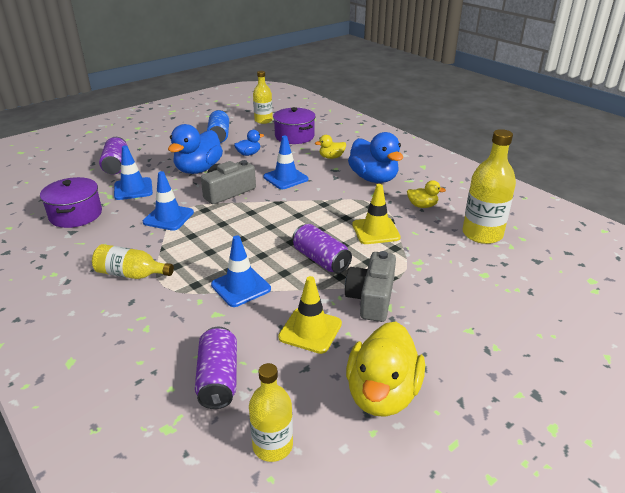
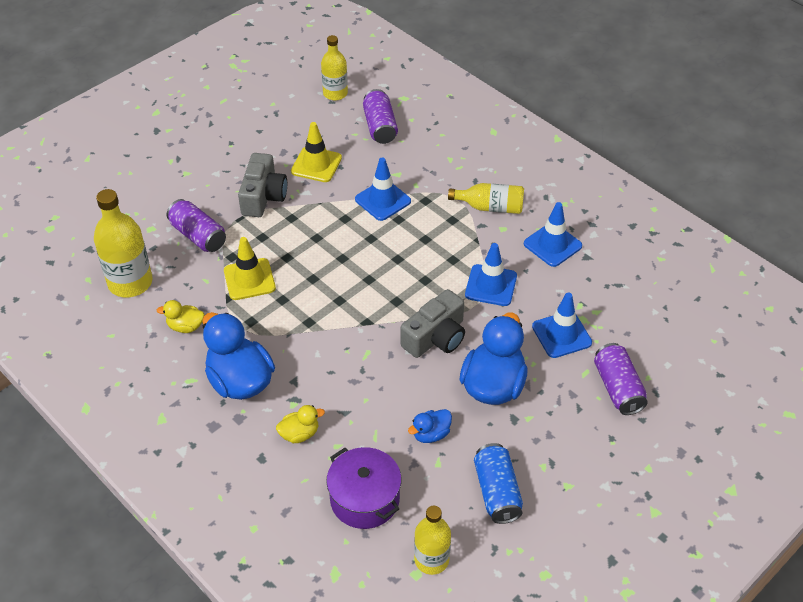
camera: 175 degrees right, 15 degrees up
(75, 215) = (601, 282): purple pot -> none
(285, 178) = (364, 373): blue traffic cone -> blue traffic cone (552, 245)
(321, 260) = (310, 236): purple can -> purple can (198, 236)
(382, 394) = (264, 124): yellow duck -> none

